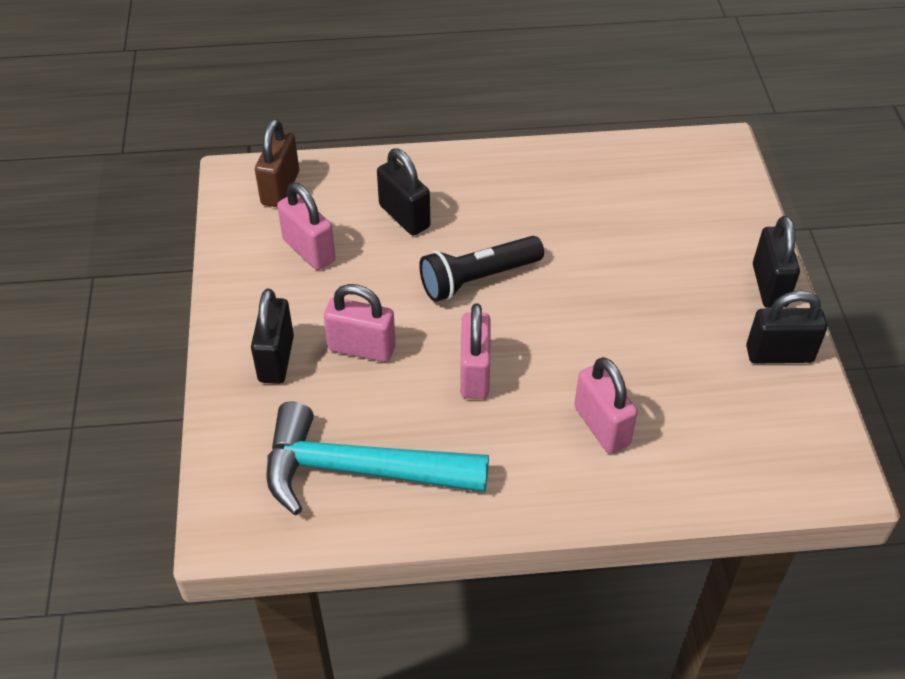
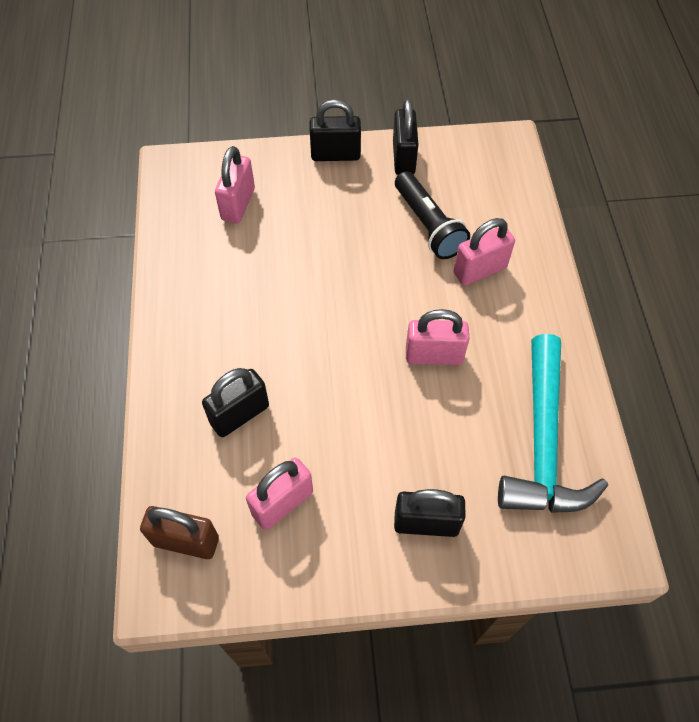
camera: 90 degrees left, 10 degrees up
(362, 348) = (410, 446): pink padlock -> pink padlock (238, 204)
(478, 279) = (325, 352): black flashlight -> black flashlight (428, 225)

